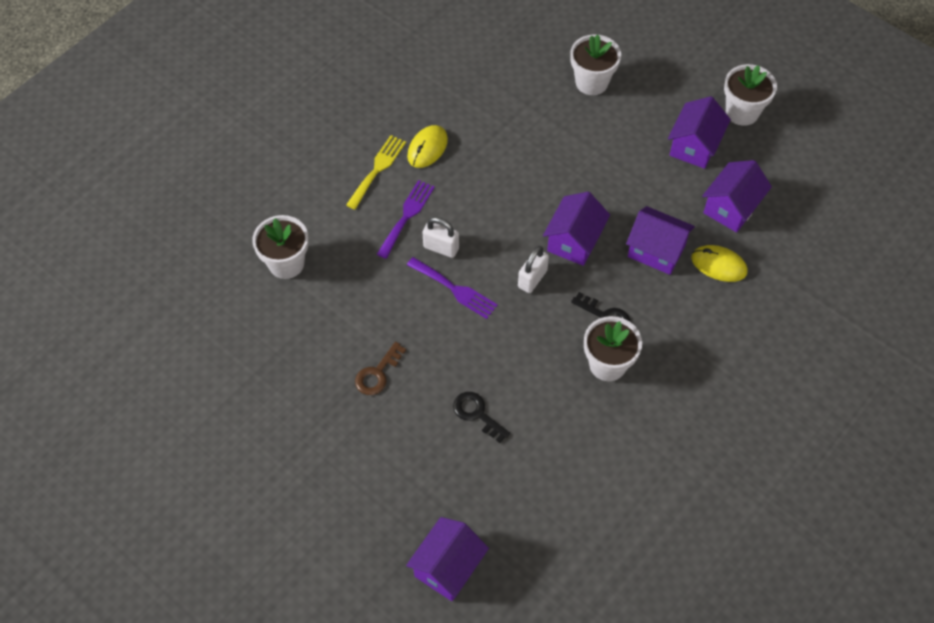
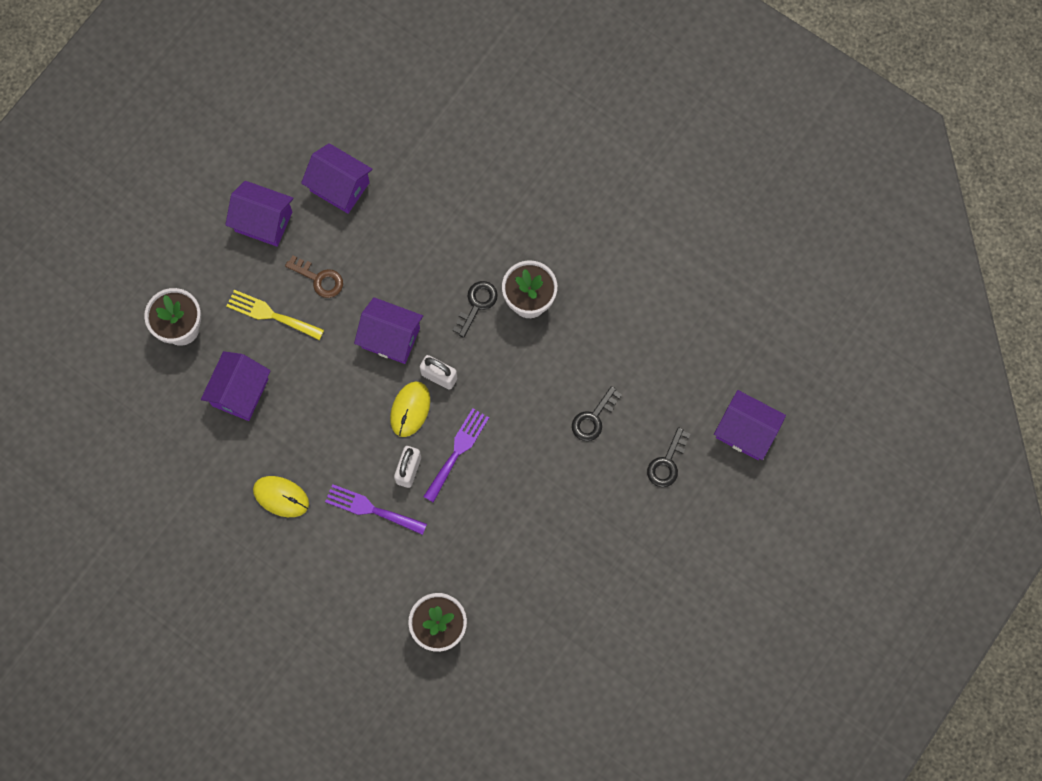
camera: 95 degrees left, 15 degrees up
(377, 169) = (312, 547): yellow fork -> yellow fork (271, 314)
(377, 374) = (560, 517): brown key -> brown key (319, 279)
(421, 481) = (667, 463): none -> black key
(656, 251) = (397, 258): purple house -> purple house (240, 392)
(718, 265) = (409, 199): yellow mouse -> yellow mouse (410, 409)
(742, 112) = (216, 174): white flower pot -> none

